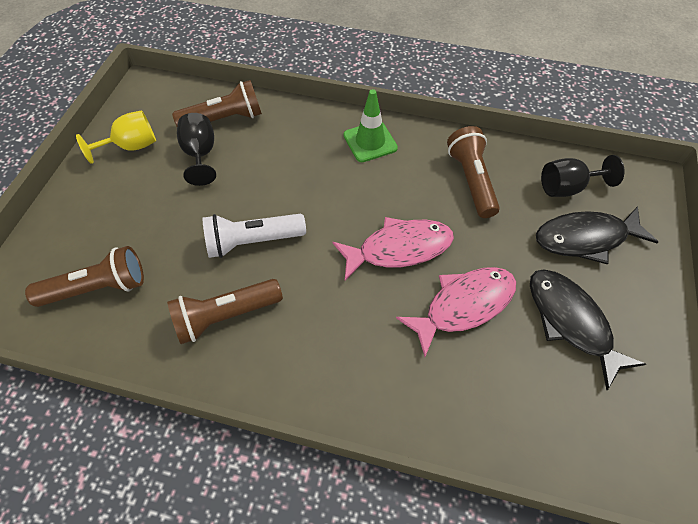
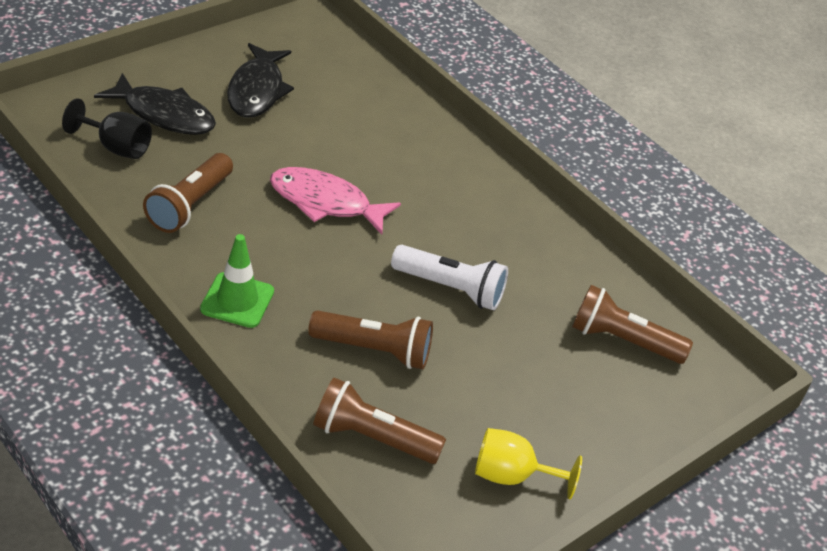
camera: 150 degrees left, 15 degrees down
(200, 154) = (436, 410): black goblet -> none
(225, 316) = (519, 251): brown flashlight -> brown flashlight (374, 350)
(464, 305) = (321, 143): pink fish -> none

